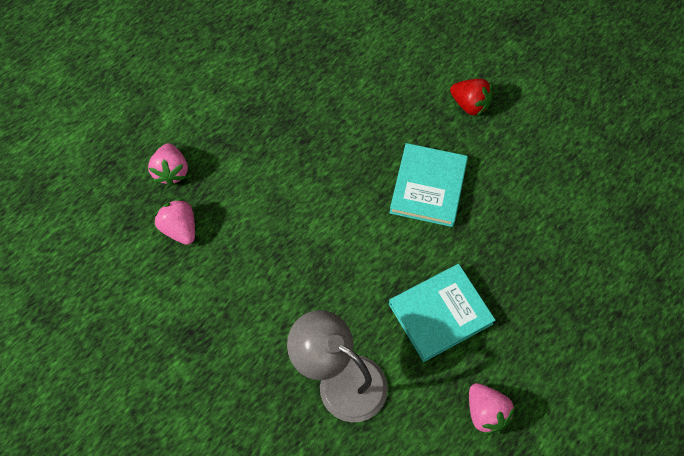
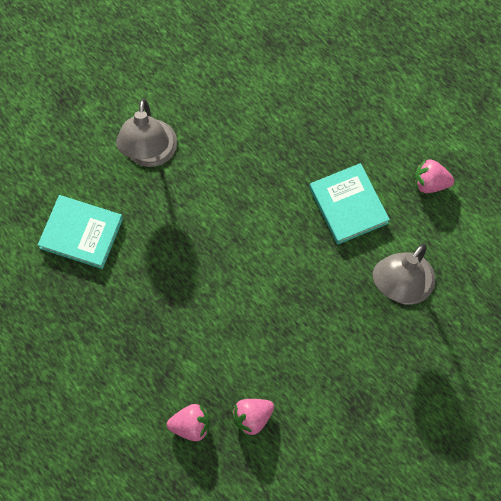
camera: 85 degrees left, 5 degrees up
(428, 187) = (231, 200): turquoise book -> turquoise book (81, 233)
(470, 105) = (150, 154): red strawberry -> grey lamp
(486, 412) = (430, 183): pink strawberry -> pink strawberry turned 150 degrees counterclockwise

